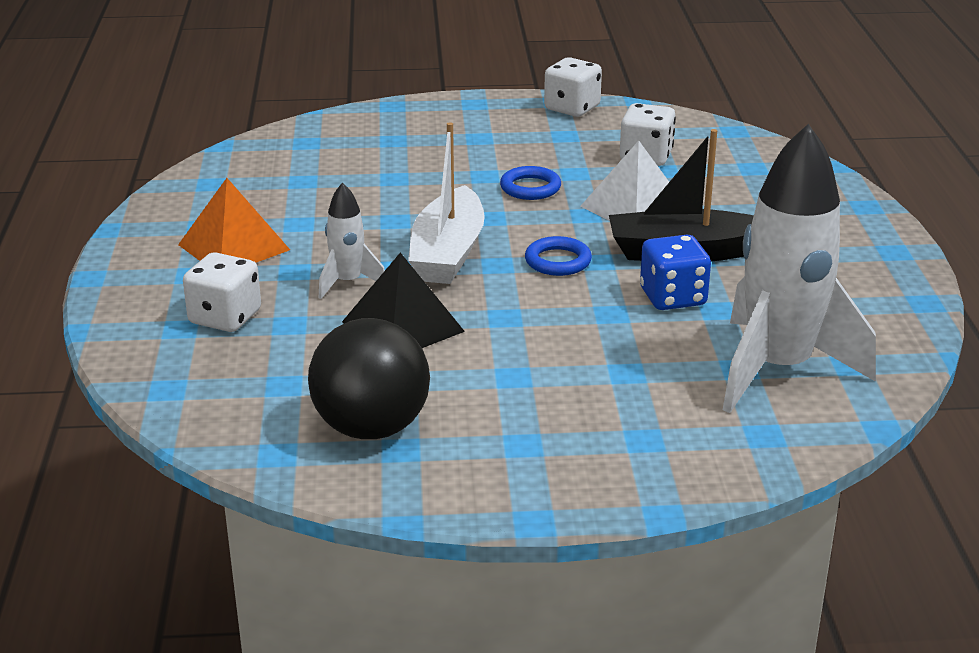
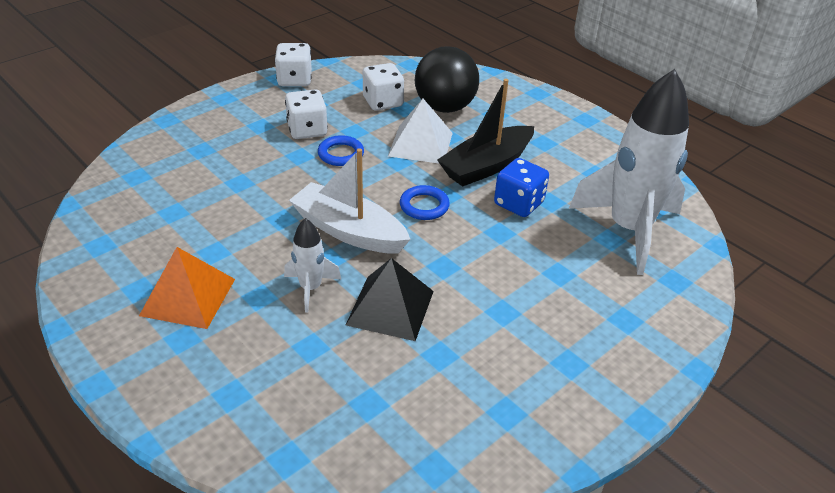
camera: 40 degrees left, 10 degrees up
(225, 317) = (256, 366): white dice -> white dice (307, 130)
(371, 428) = (469, 406): black ball -> black ball (445, 107)
(448, 253) = (349, 231): white boat -> white boat turned 150 degrees clockwise

